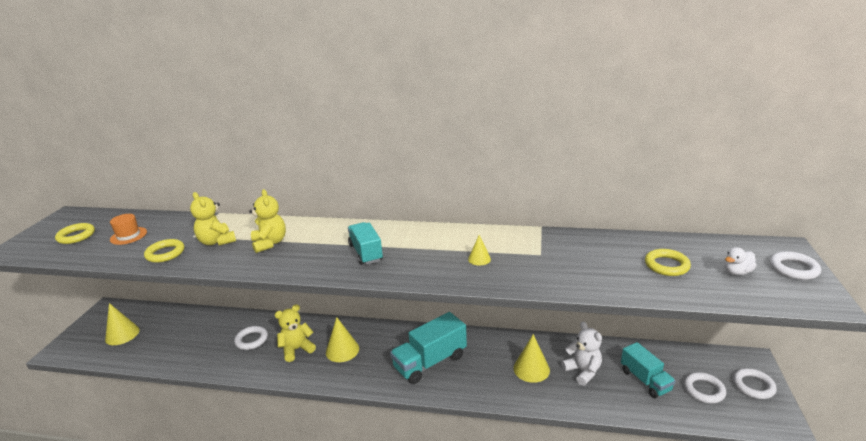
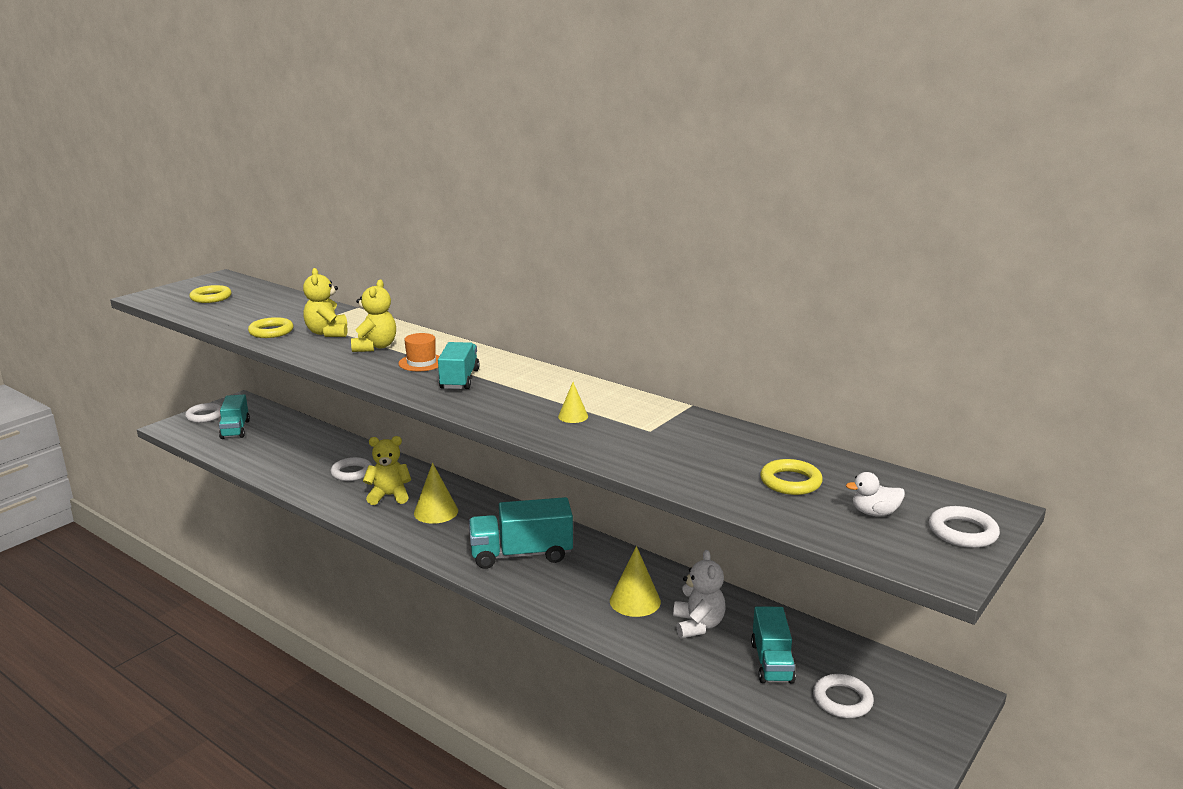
camera: 25 degrees right, 5 degrees down
(122, 334) = (235, 429): yellow cone -> turquoise truck
(128, 236) = (255, 308): orange hat -> orange hat (421, 363)
(753, 386) = (922, 721): white ring -> white ring (205, 416)

